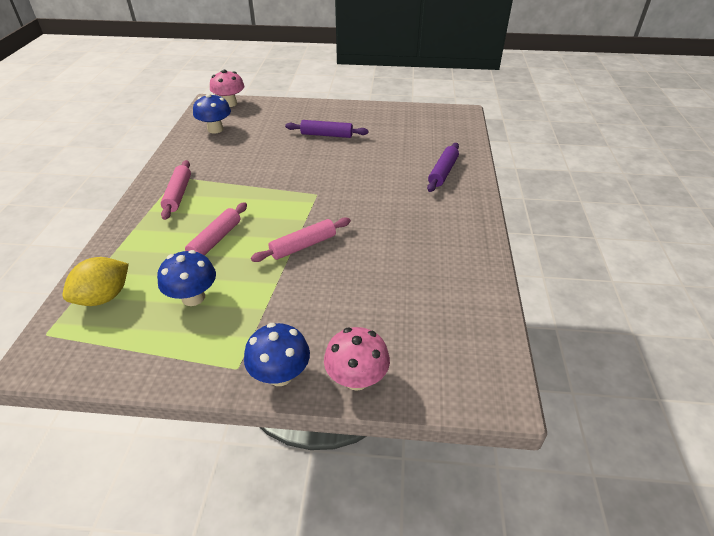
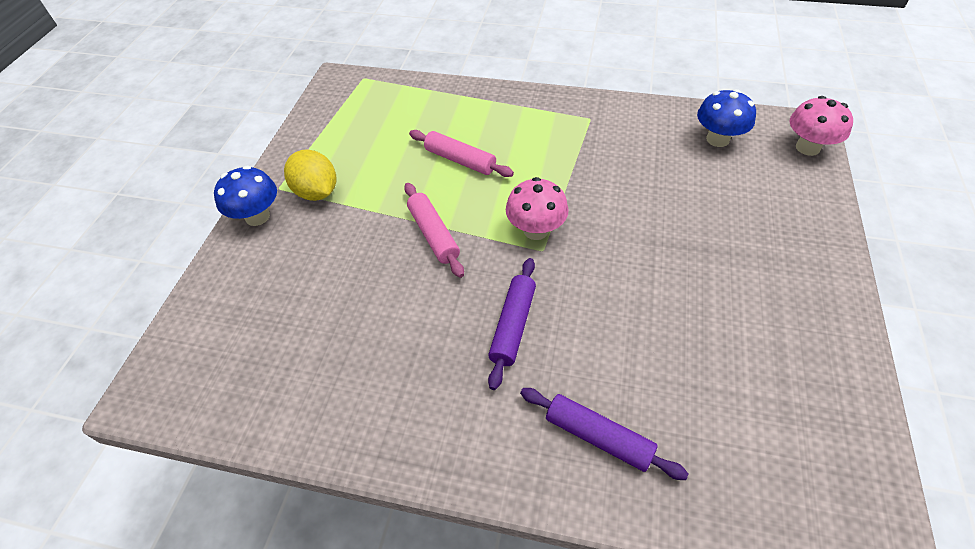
camera: 100 degrees right, 10 degrees up
(104, 297) = (395, 99): yellow lemon -> yellow lemon (317, 192)
(178, 194) = (552, 123): pink rolling pin -> none
(193, 297) = (376, 153): blue mushroom -> none
(326, 135) = (720, 268): purple rolling pin -> purple rolling pin (513, 326)
(356, 379) = (226, 272): pink mushroom -> pink mushroom (536, 230)

